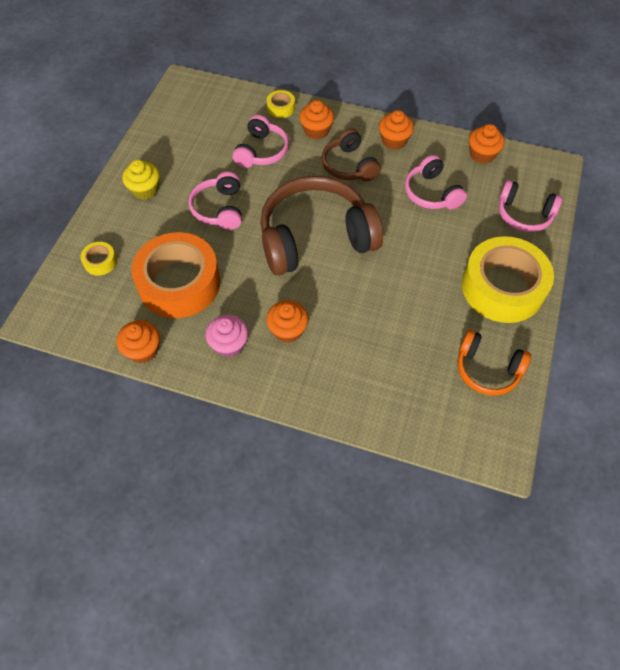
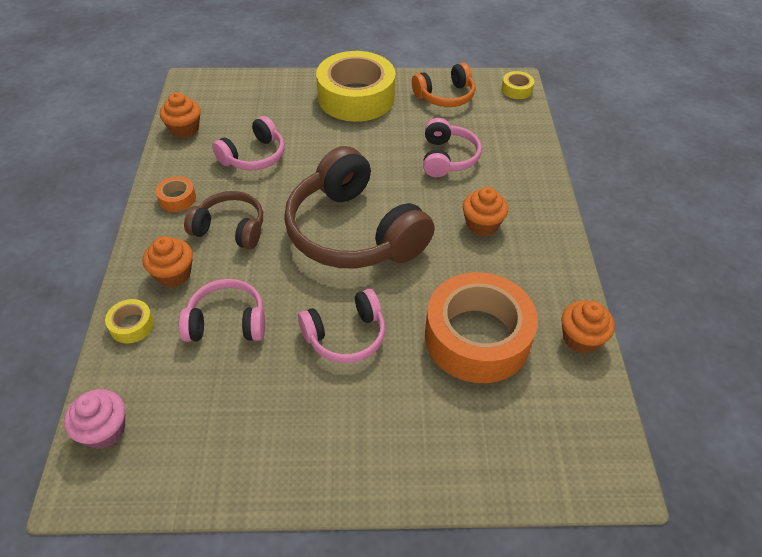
camera: 110 degrees left, 10 degrees down
(100, 262) = (492, 442): yellow tape -> yellow tape (516, 90)
(145, 190) = (344, 440): yellow cupcake -> none
(229, 344) = (526, 265): pink cupcake -> pink cupcake (104, 430)
(349, 166) = (230, 229): brown headphones -> brown headphones turned 120 degrees counterclockwise
(394, 141) = (177, 198): orange cupcake -> orange tape
(487, 369) = (445, 96): orange headphones -> orange headphones turned 60 degrees clockwise
(524, 214) = (262, 94): pink headphones -> pink headphones (447, 158)

